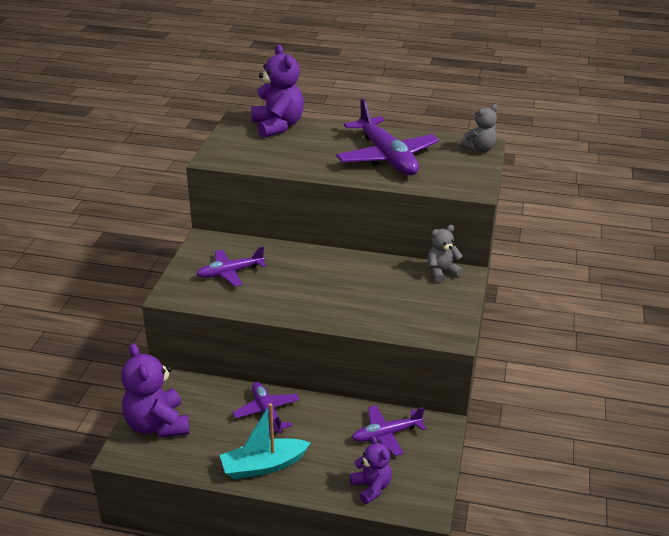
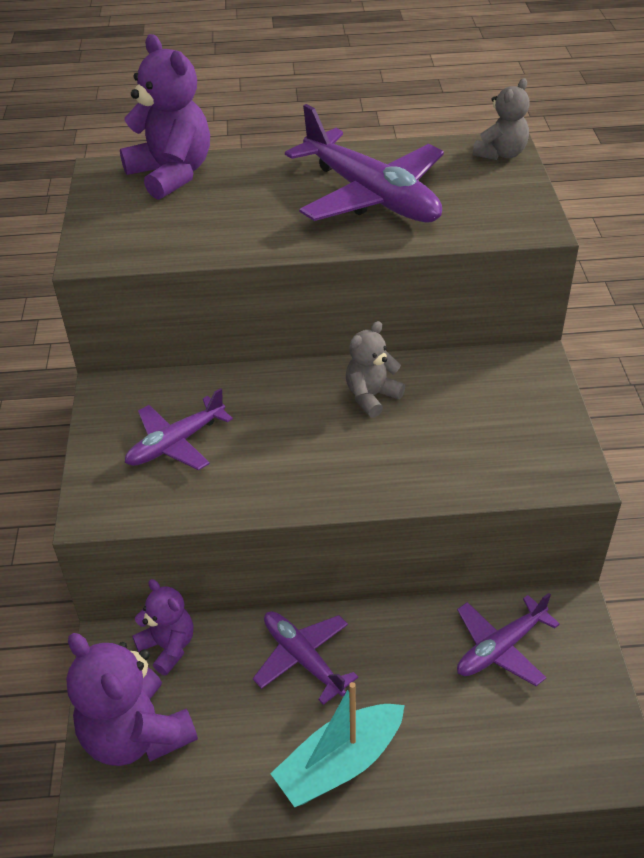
camera: 15 degrees left, 10 degrees up
(371, 487) = (522, 753): purple teddy bear -> purple teddy bear (168, 646)
(441, 272) = (501, 365): grey teddy bear -> grey teddy bear (371, 396)

